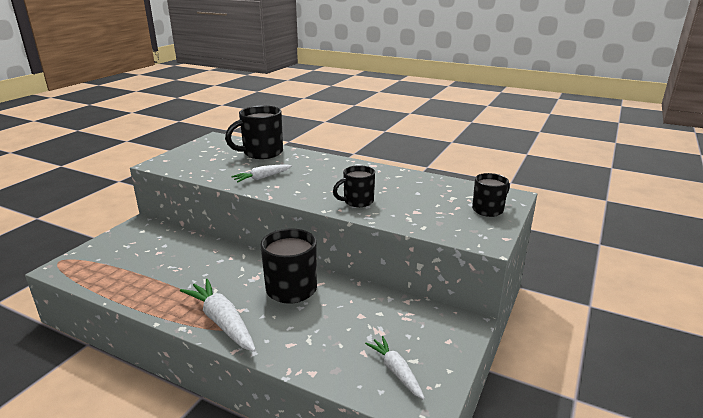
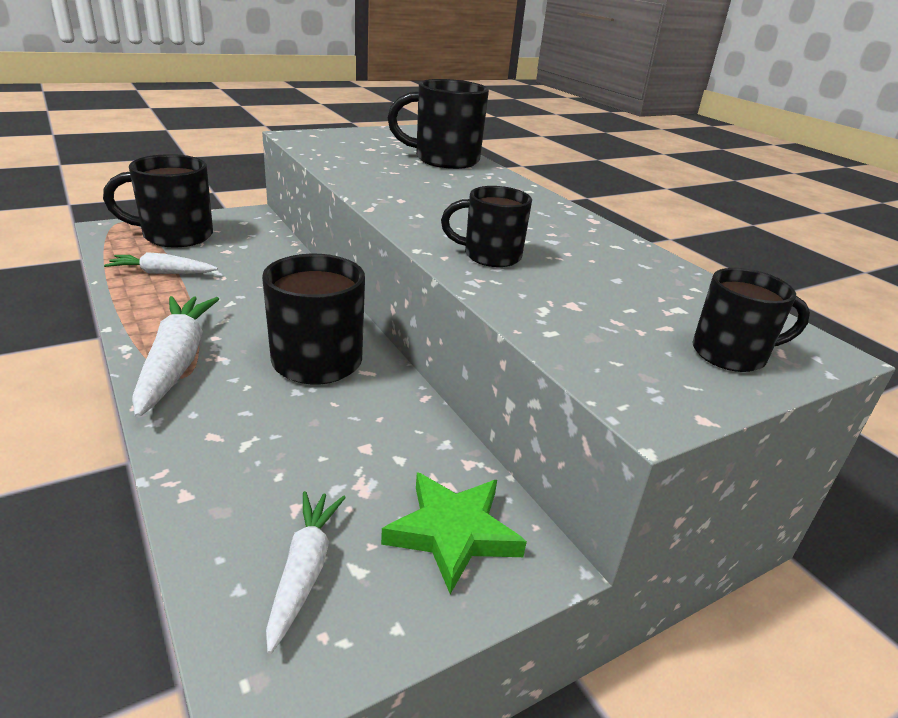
camera: 30 degrees right, 5 degrees up
(112, 256) = (175, 236): none -> black mug
(262, 178) = (397, 185): white carrot -> white carrot (162, 273)
(431, 329) = (453, 533): none -> green star

